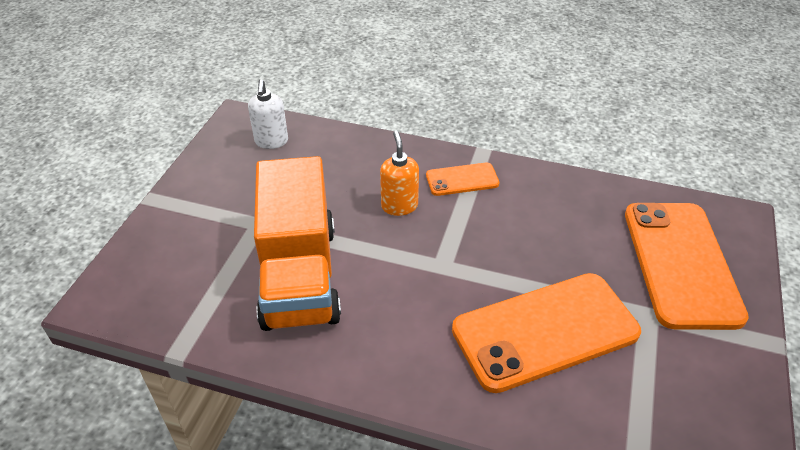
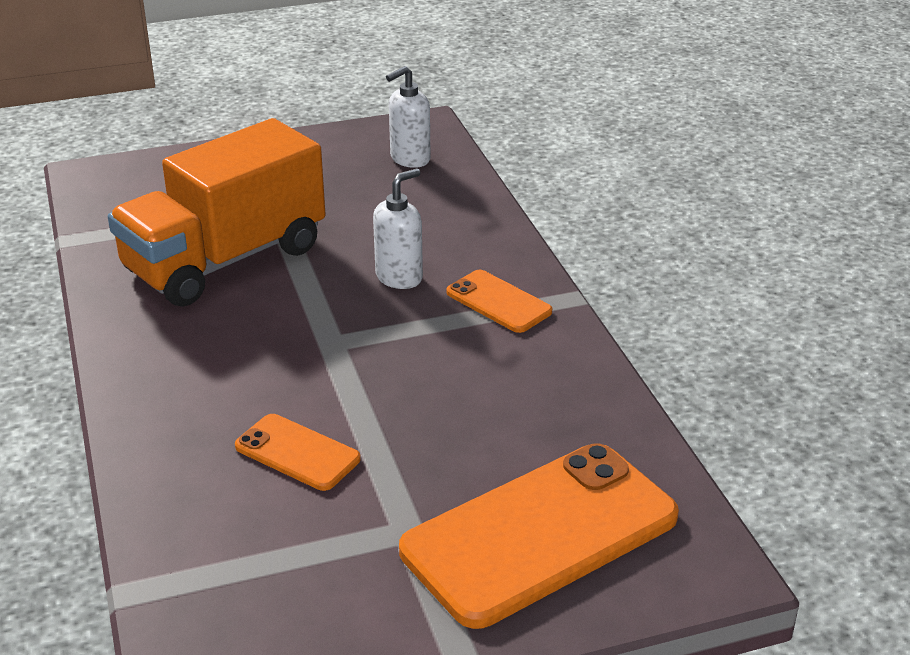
camera: 55 degrees right, 10 degrees down
(399, 206) = (399, 277): orange soap dispenser -> white soap dispenser
(545, 331) = (297, 453): orange phone -> orange phone, size x0.48

